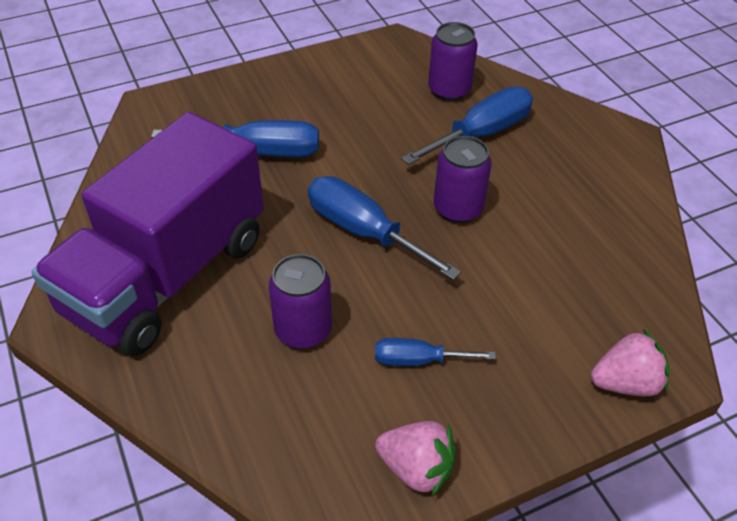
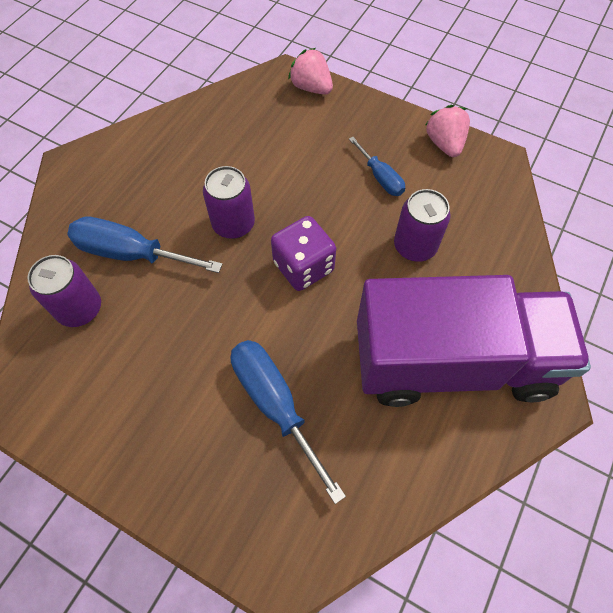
camera: 125 degrees left, 15 degrees up
(363, 231) = (303, 267): blue screwdriver -> purple dice

